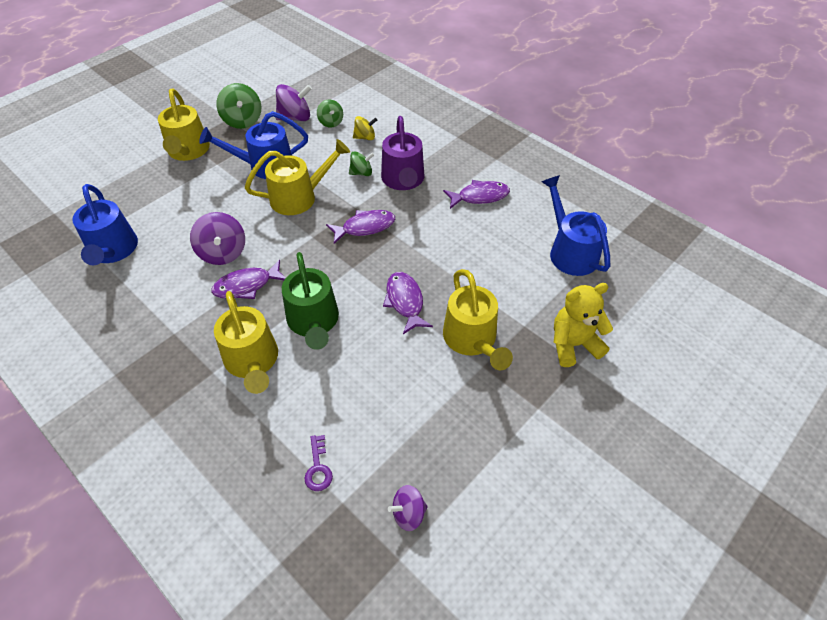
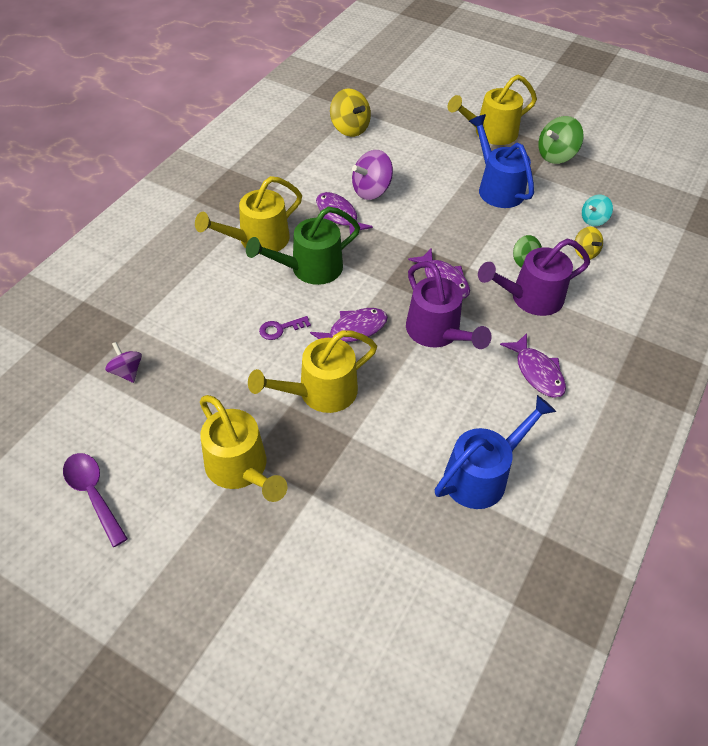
camera: 75 degrees right, 0 degrees up
(113, 251) = (349, 128): blue watering can -> yellow spinning top
(295, 118) = (584, 191): purple spinning top -> none
(300, 197) = (465, 223): yellow watering can -> yellow watering can (241, 469)
(318, 467) = (163, 304): purple key -> purple key (280, 329)
(331, 122) = (593, 220): green spinning top -> turquoise spinning top
(424, 245) = (437, 333): none -> purple watering can
(565, 556) = (93, 494): none -> purple spoon
(573, 344) = (338, 487): yellow teddy bear -> none

